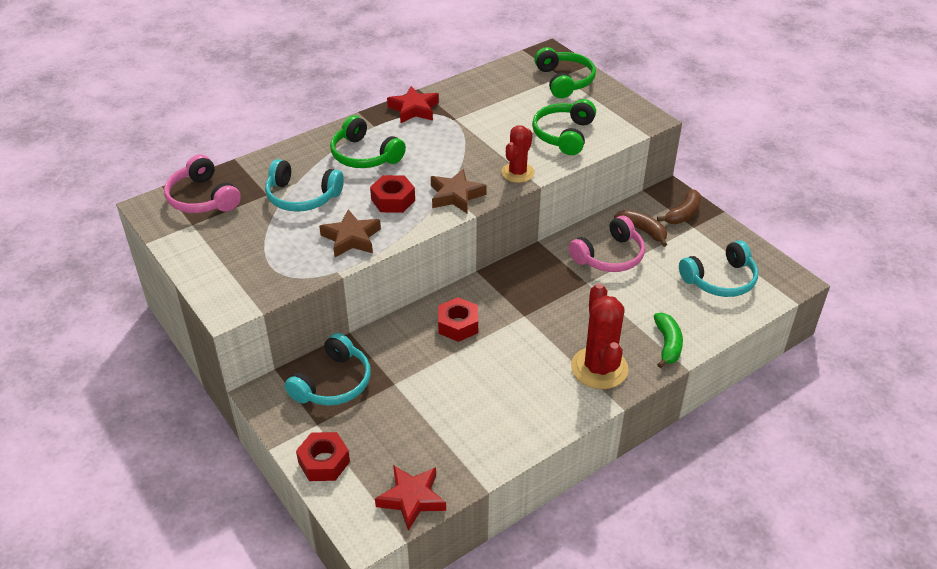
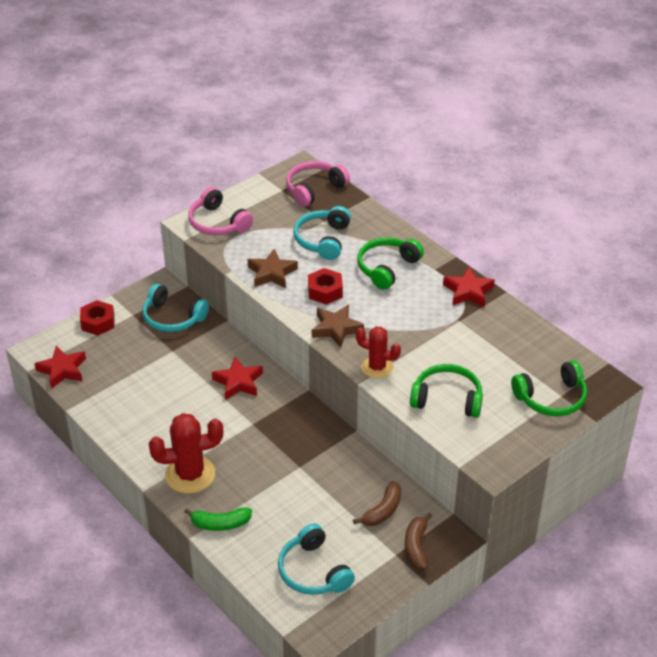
camera: 85 degrees right, 0 degrees up
(458, 325) = (238, 382): red nut -> red star
(609, 256) = (339, 483): pink headphones -> pink headphones (218, 223)
(683, 214) = (416, 546): brown banana -> brown banana turned 60 degrees clockwise

